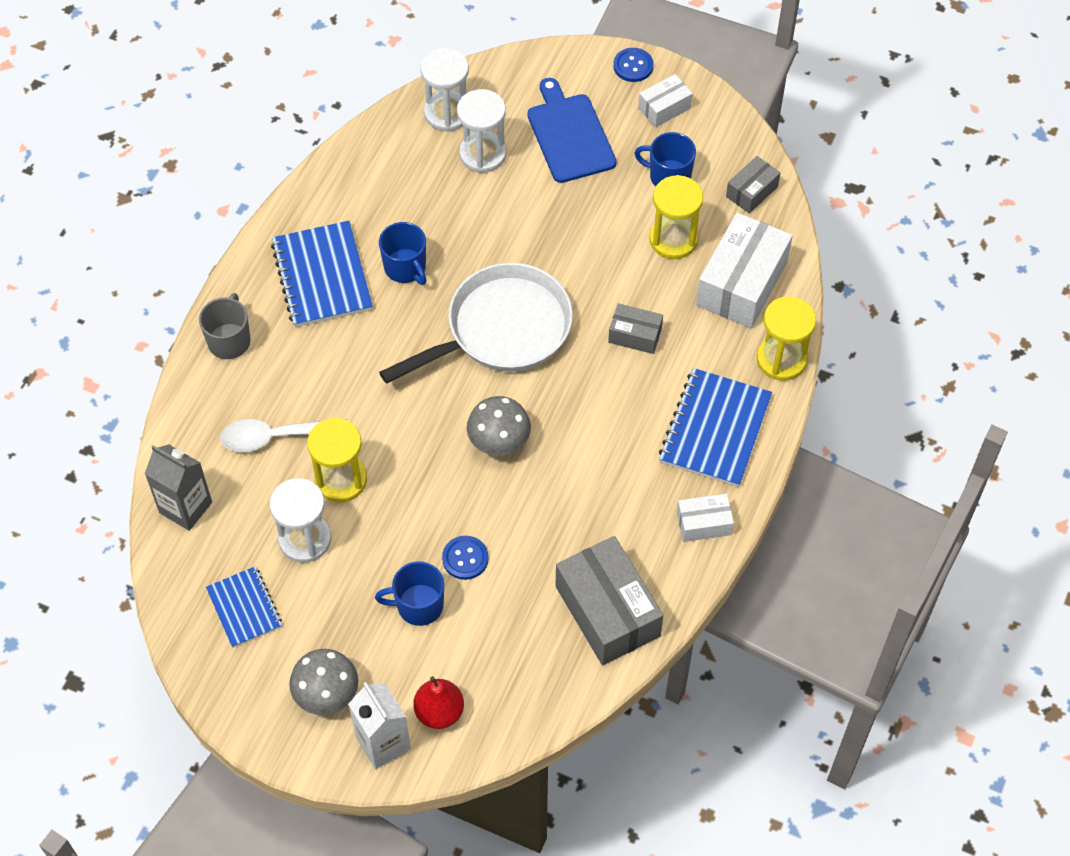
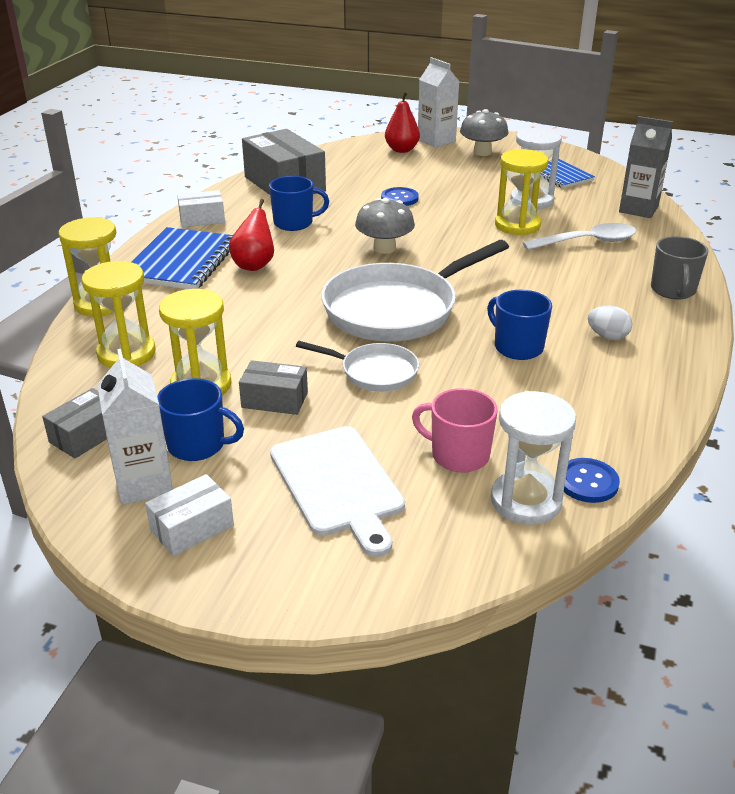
camera: 175 degrees right, 25 degrees down
(322, 276) = (607, 336): blue notebook -> white egg
(418, 605) = (430, 181): blue mug -> blue mug (294, 223)
(482, 154) = (458, 455): white hourglass -> pink mug
(532, 244) = (374, 372): none -> white pan
(569, 135) = (338, 484): blue cutting board -> white cutting board
(633, 66) = (237, 588): blue button -> blue button (587, 482)
(635, 335) = (254, 312): grey box -> grey box (274, 400)
(638, 417) = (254, 265): none -> red pear
(701, 145) = (144, 483): none -> white carton
(742, 283) = (126, 353): white box -> yellow hourglass

